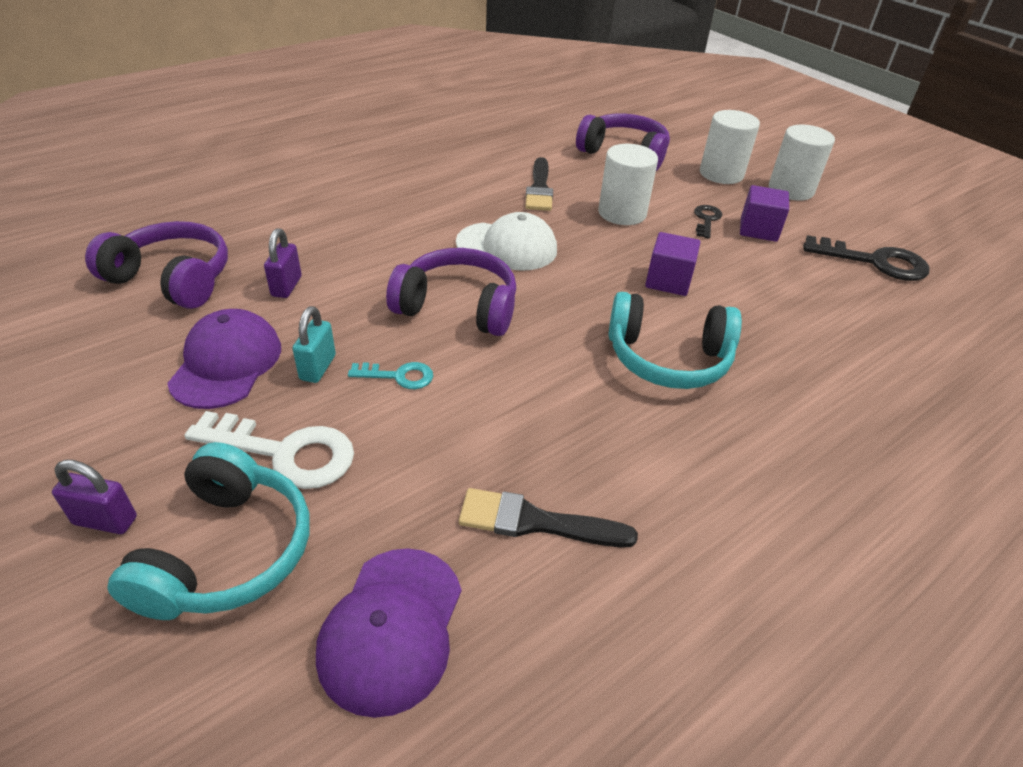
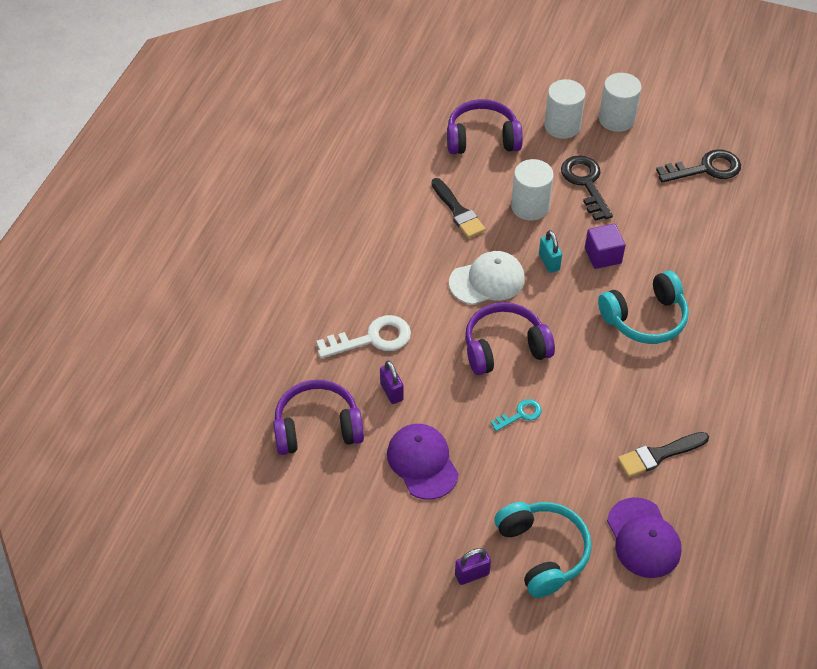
camera: 30 degrees left, 10 degrees up
(285, 453) = (513, 492): white key -> white key (372, 339)
(318, 368) = (473, 435): turquoise padlock -> turquoise padlock (549, 262)
(706, 220) = (585, 183): black key -> black key, size x1.82
(758, 229) = (622, 175): purple cube -> none

